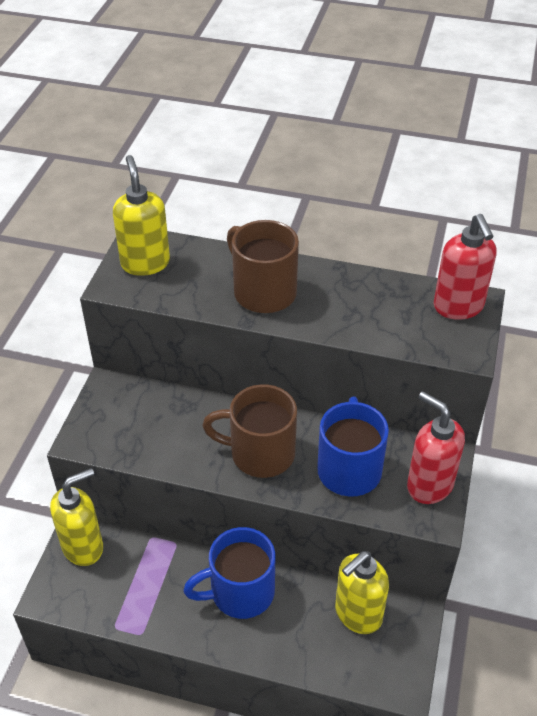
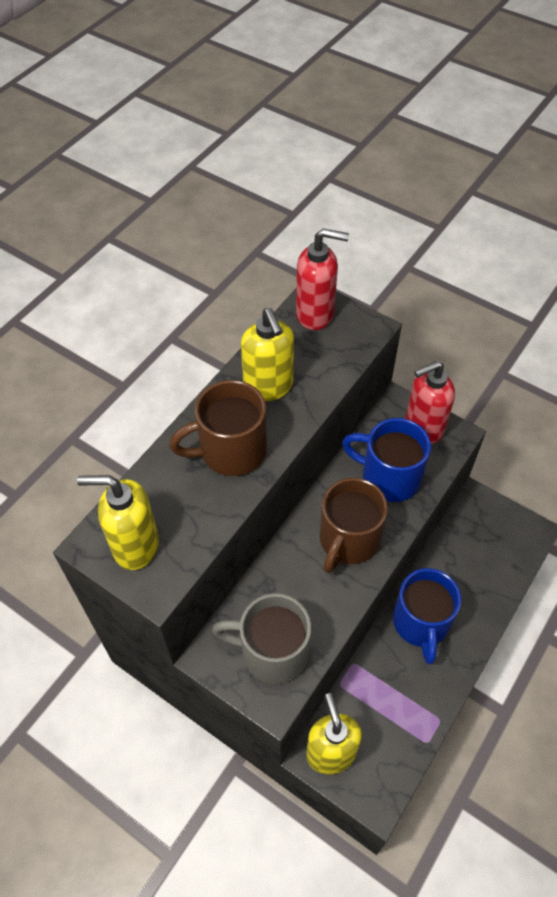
camera: 70 degrees left, 10 degrees up
(125, 426) = (272, 651): none -> grey mug
(357, 614) = (465, 540): yellow soap dispenser -> yellow soap dispenser (268, 387)

